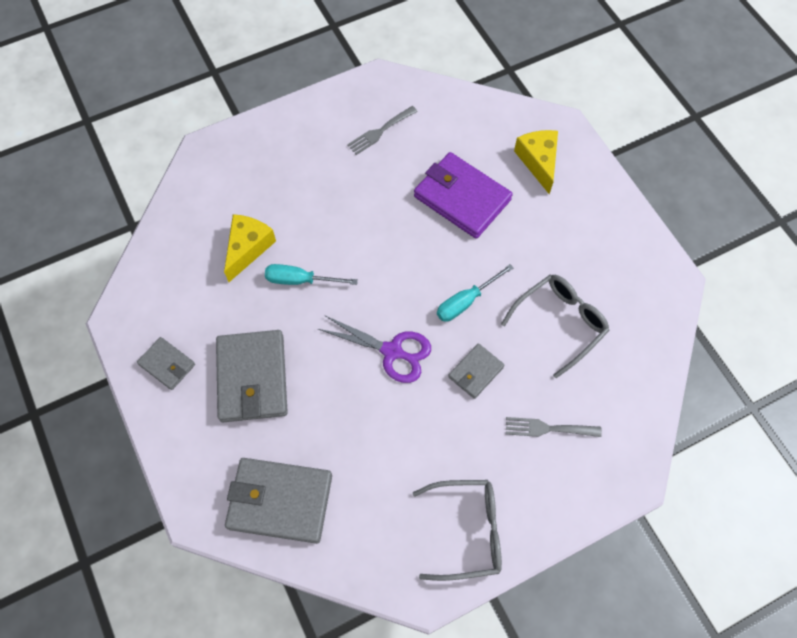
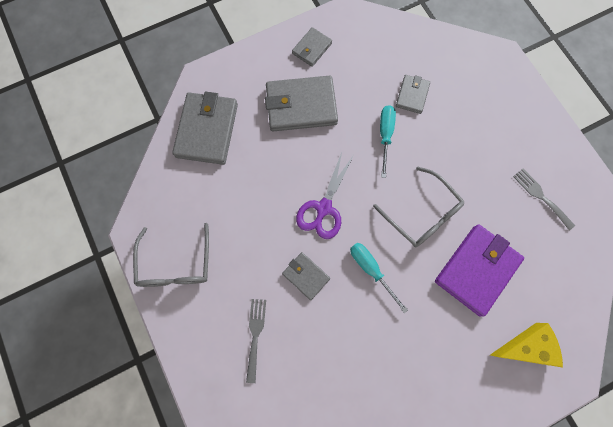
camera: 90 degrees right, 10 degrees up
(248, 248) = (412, 95): yellow cheese -> grey wallet
(560, 323) = (353, 354): grey glasses -> grey glasses (422, 214)

